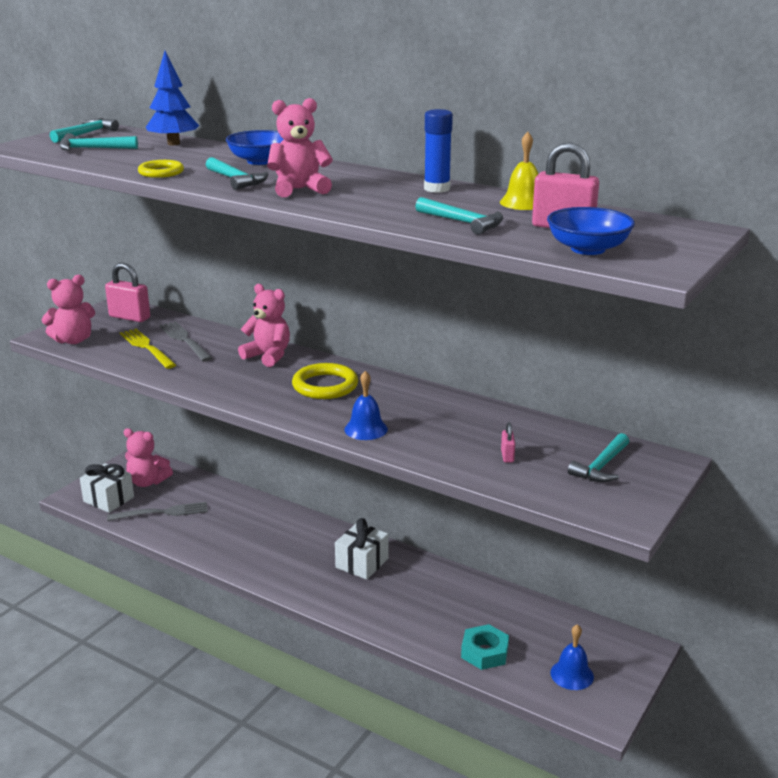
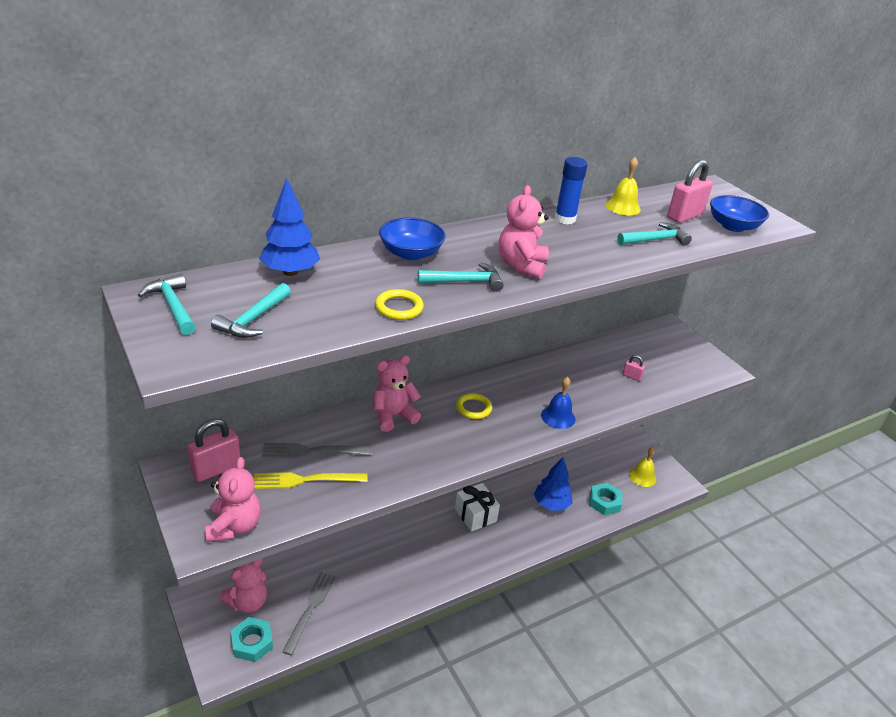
camera: 65 degrees left, 10 degrees up
(108, 499) = (252, 642): white gift -> turquoise nut
(325, 386) = (473, 408): yellow ring -> yellow ring, size x0.64
(434, 610) = (551, 504): none -> blue tree
(572, 674) = (642, 476): blue bell -> yellow bell
(601, 466) = (663, 350): turquoise hammer -> none

